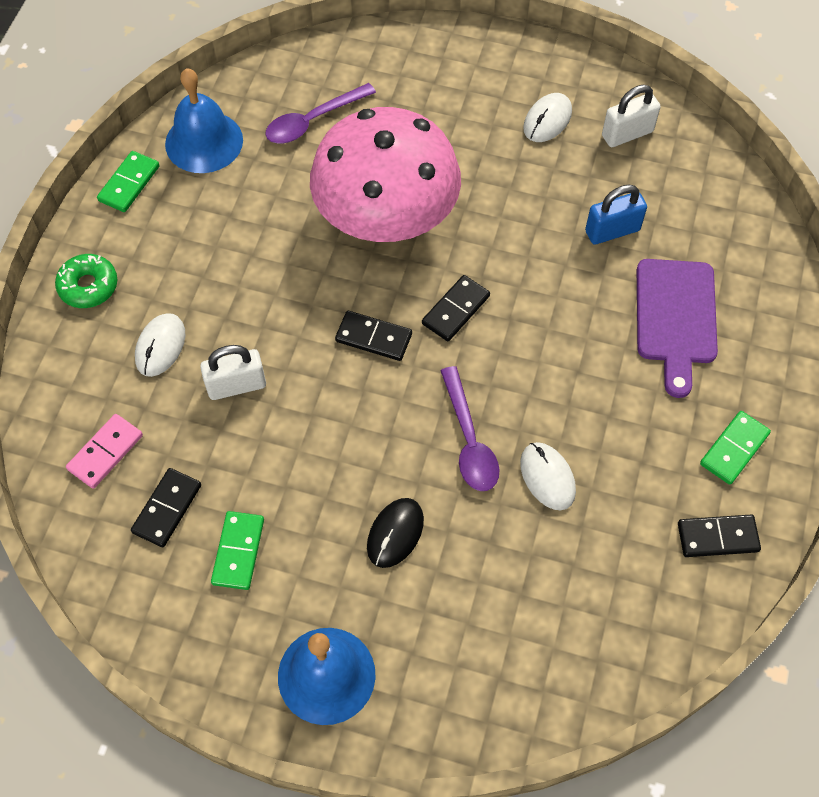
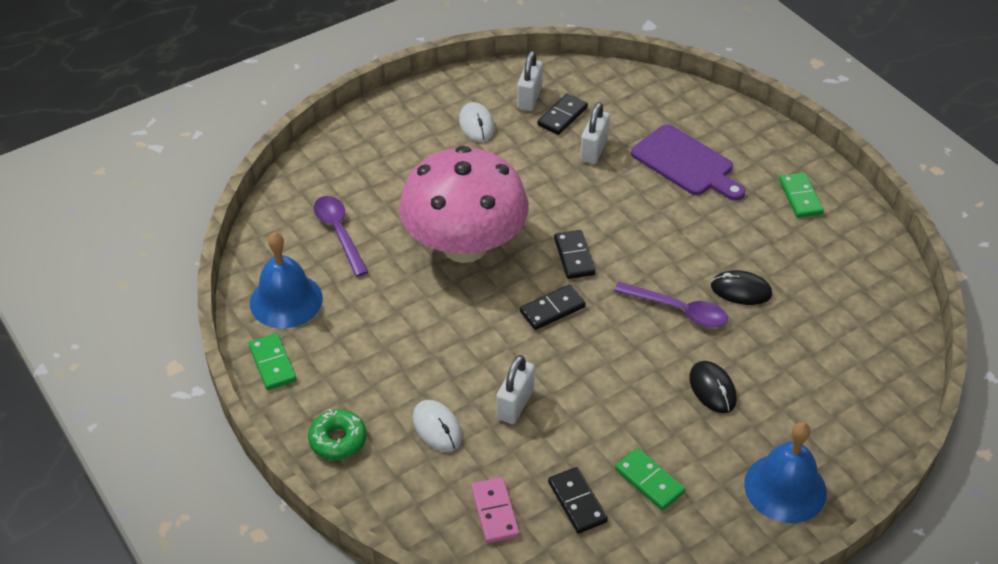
camera: 50 degrees left, 15 degrees down
(313, 121) = (339, 233): purple spoon -> purple spoon turned 150 degrees clockwise
(547, 477) = (741, 290): white mouse -> black mouse
(612, 231) = (594, 150): blue padlock -> white padlock
(717, 537) = (852, 242): black domino -> black domino (562, 116)

